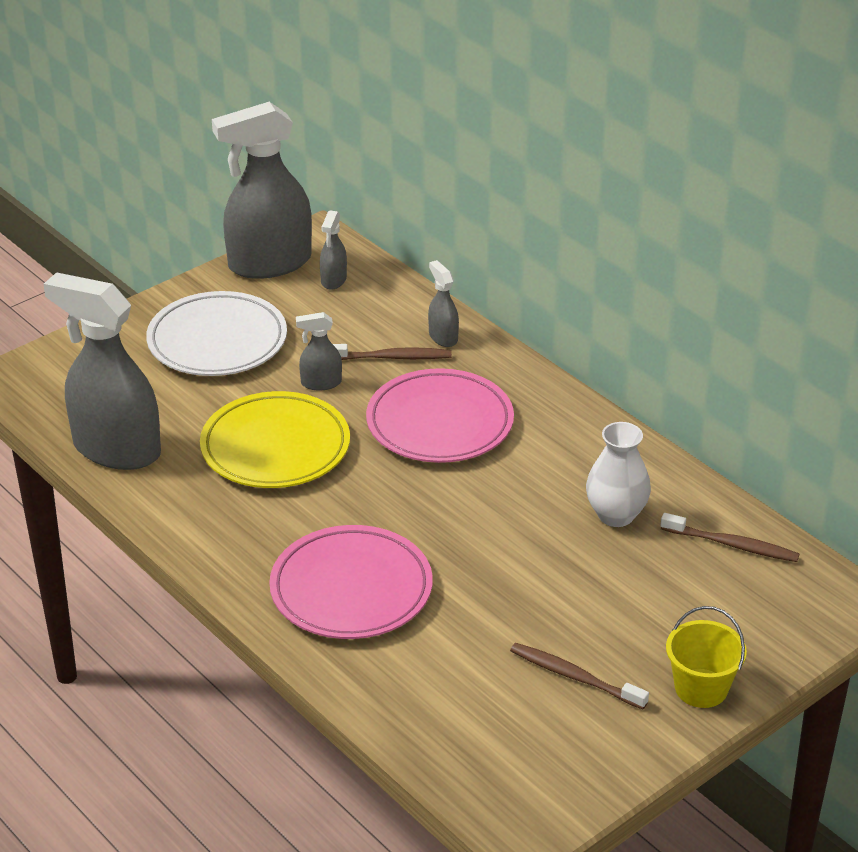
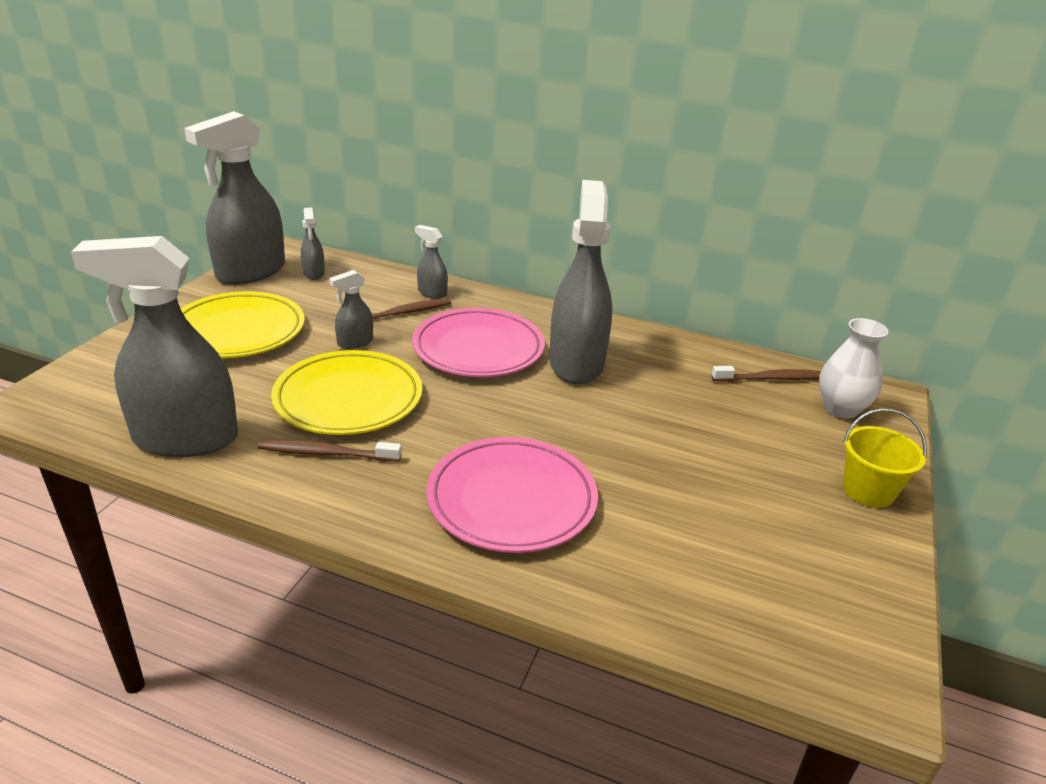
camera: 30 degrees left, 5 degrees down
(217, 341) = (238, 331): white plate -> yellow plate
(530, 467) = (576, 363): none -> grey spray bottle
(575, 677) = (769, 515): brown toothbrush -> brown toothbrush (327, 453)
(616, 515) = (671, 380): white vase -> white vase (840, 409)

